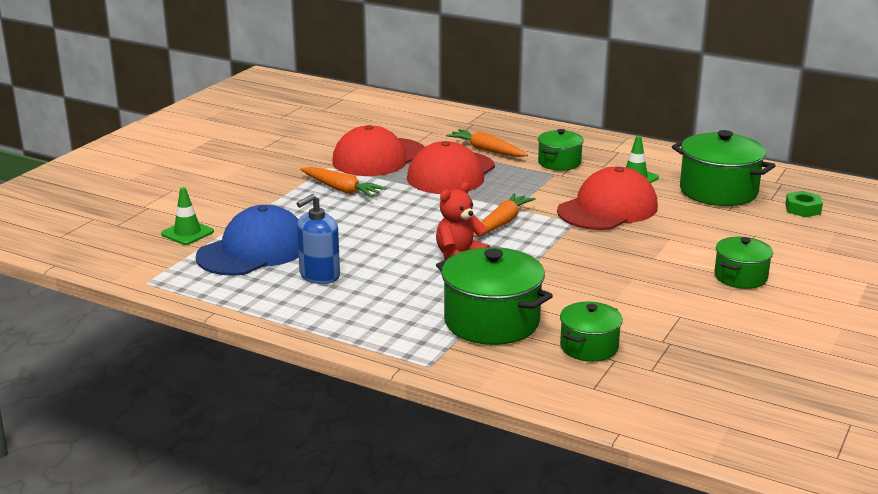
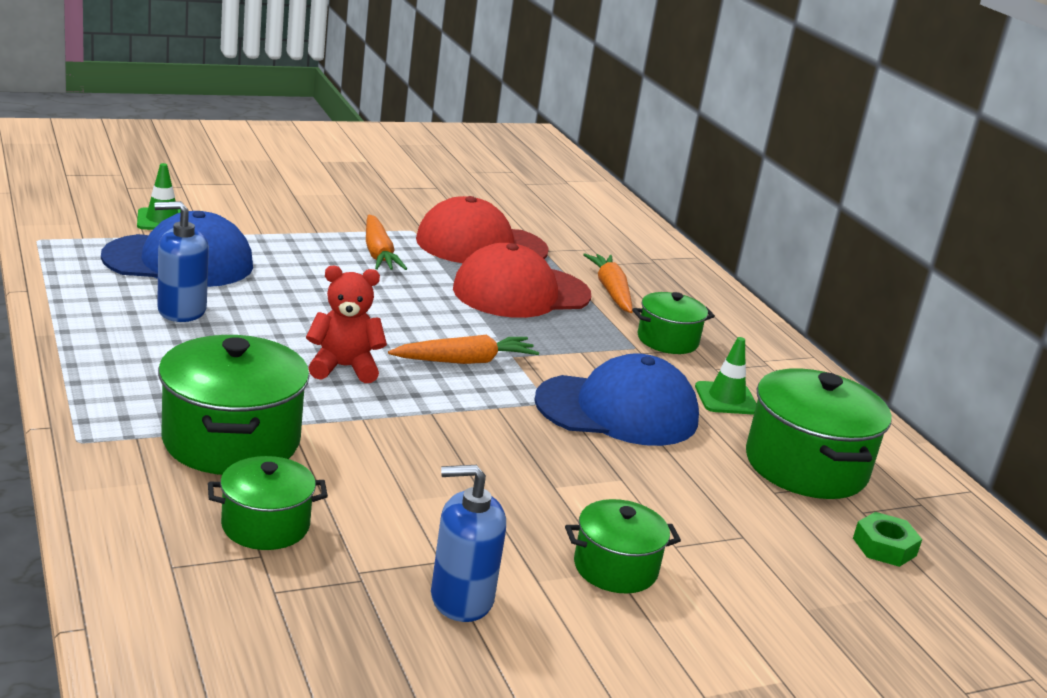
camera: 35 degrees right, 0 degrees up
(607, 209) = (617, 410): red cap -> blue cap
(717, 325) = (461, 598): none -> blue soap dispenser

